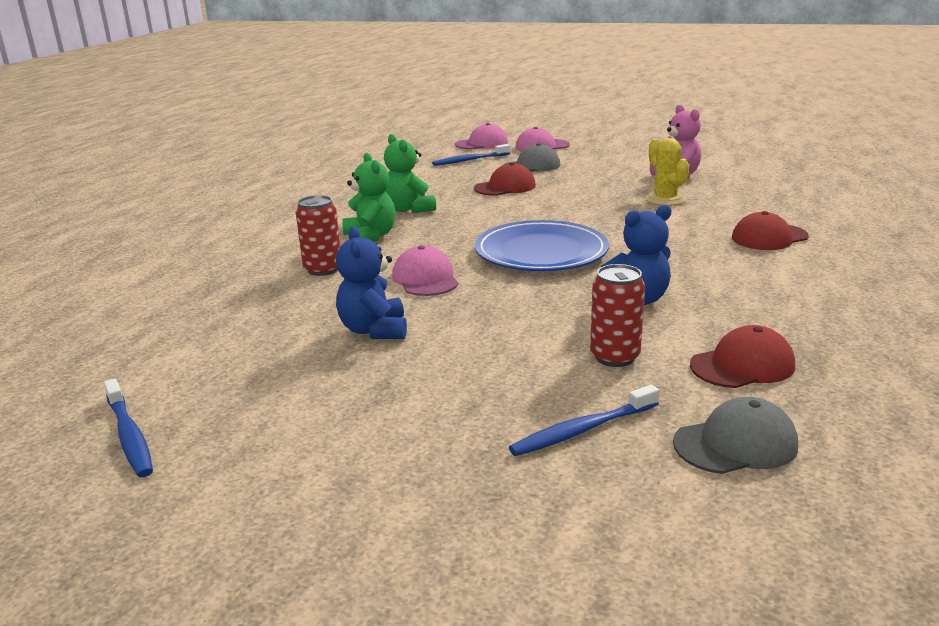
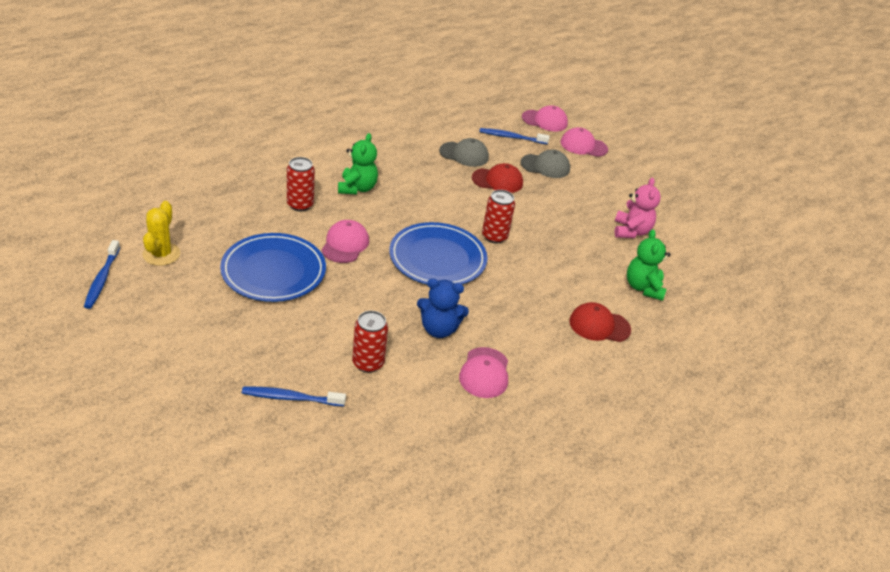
camera: 25 degrees right, 15 degrees up
(374, 330) = (273, 271): blue teddy bear -> blue plate
(409, 209) = (409, 172): green teddy bear -> green teddy bear (643, 287)
(568, 219) = (494, 236): none -> red can
(665, 199) = (586, 251): yellow cactus -> yellow cactus (161, 254)
(736, 444) = (349, 451): grey cap -> grey cap (464, 154)
(741, 310) = (484, 373): none -> pink cap
(742, 365) = (425, 409): red cap -> none

